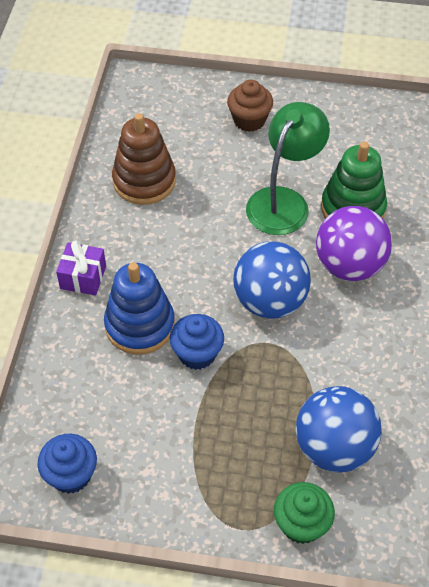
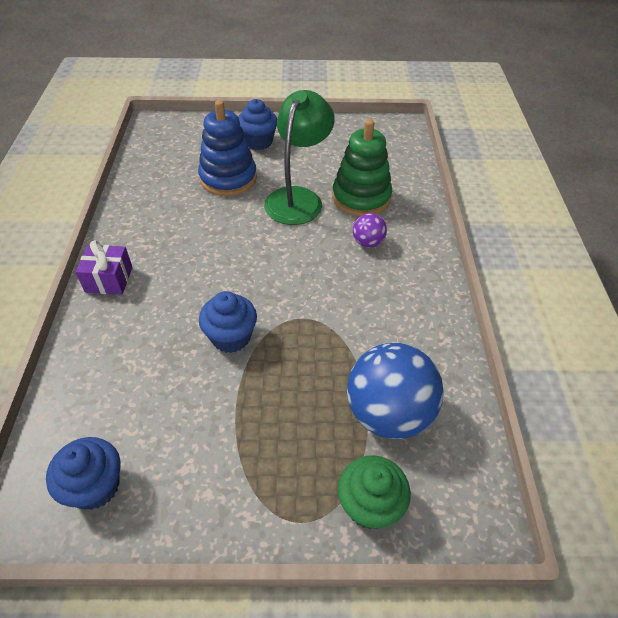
camera: 10 degrees left, 5 degrees down
(140, 325) = (169, 317): blue stacking toy -> blue stacking toy (228, 178)
(144, 181) = (167, 194): brown stacking toy -> none
(249, 120) = (258, 142): brown cupcake -> blue cupcake
(270, 301) = (298, 280): blue ball -> none
(349, 265) = (368, 242): purple ball -> purple ball, size x0.48

